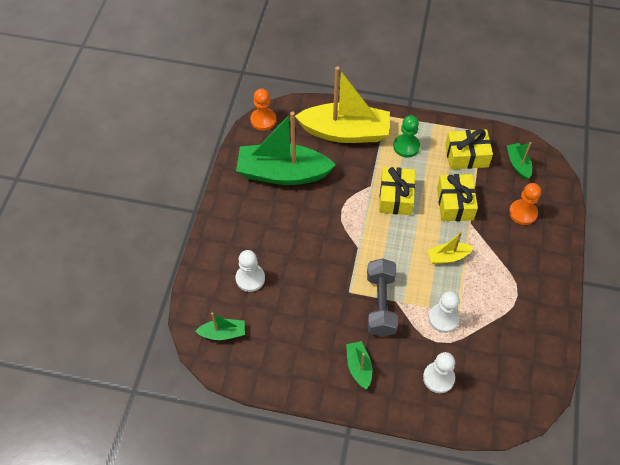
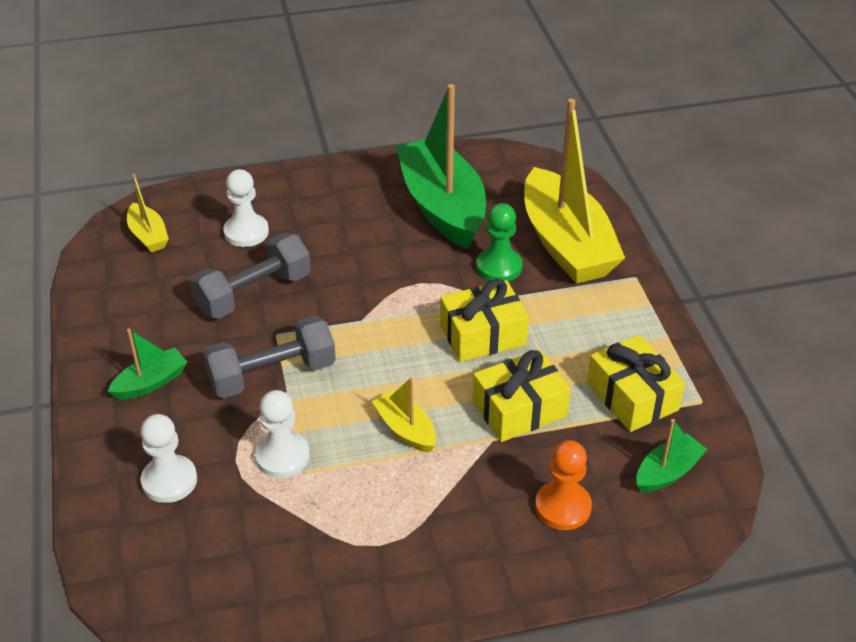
camera: 65 degrees right, 15 degrees down
(223, 333) = (148, 235): green boat -> yellow boat
(263, 120) = (522, 160): orange pawn -> none
(308, 292) = (254, 293): none -> grey dumbbell
(406, 146) = (593, 318): green pawn -> green pawn (499, 267)

